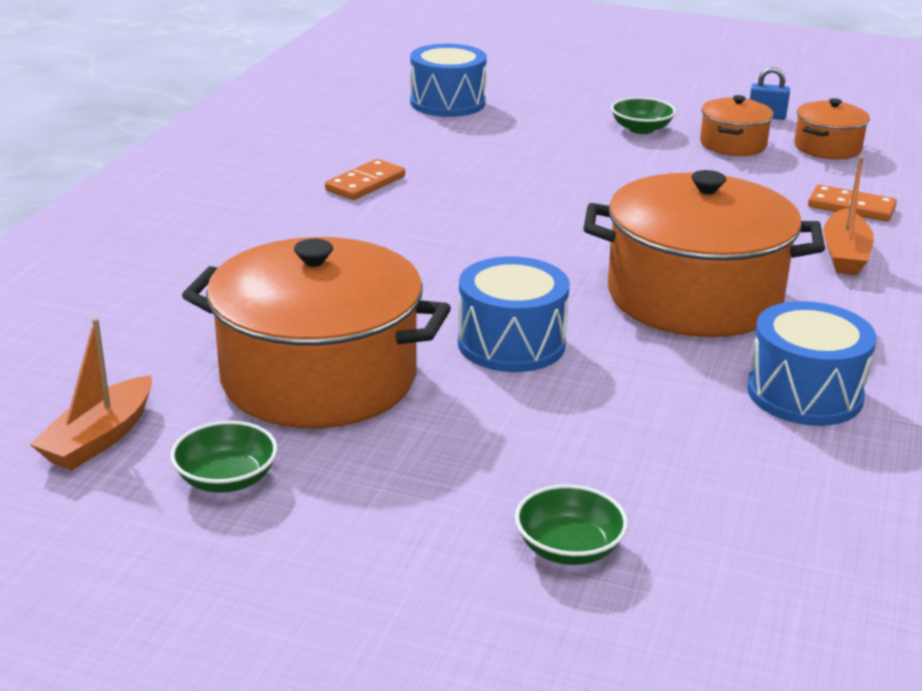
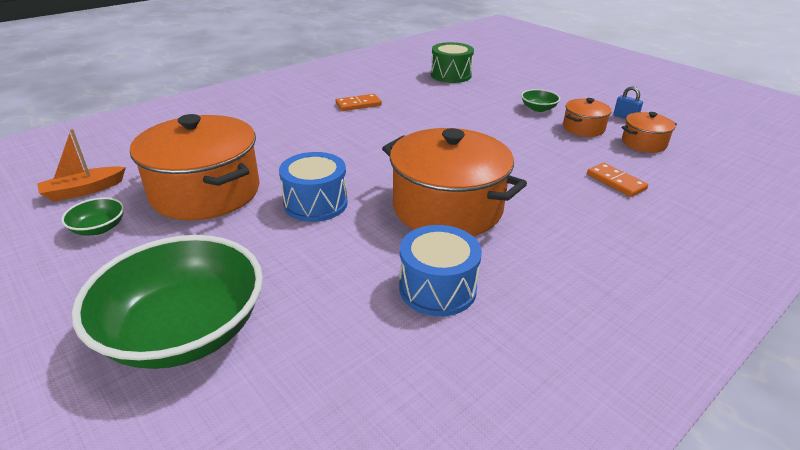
camera: 30 degrees right, 5 degrees up
(447, 103) = (451, 75): blue drum -> green drum
(569, 548) = (184, 330): green bowl -> green bowl, size x2.39
(844, 255) = (575, 209): orange boat -> none

